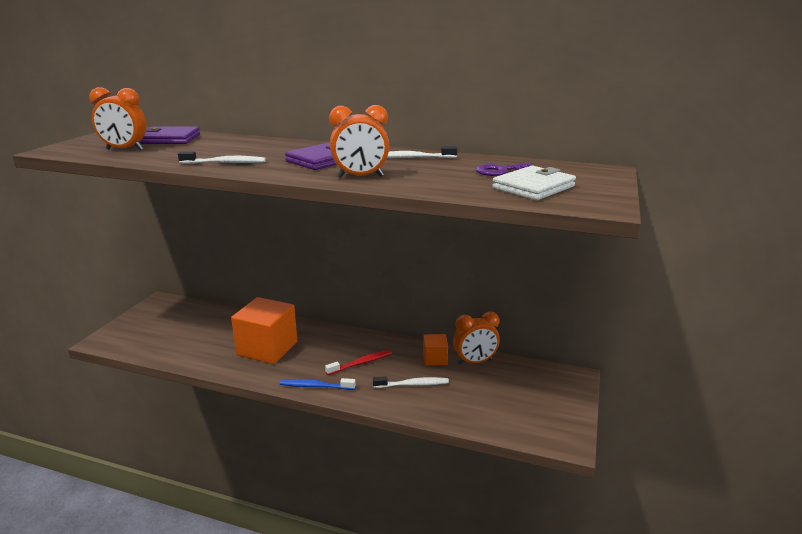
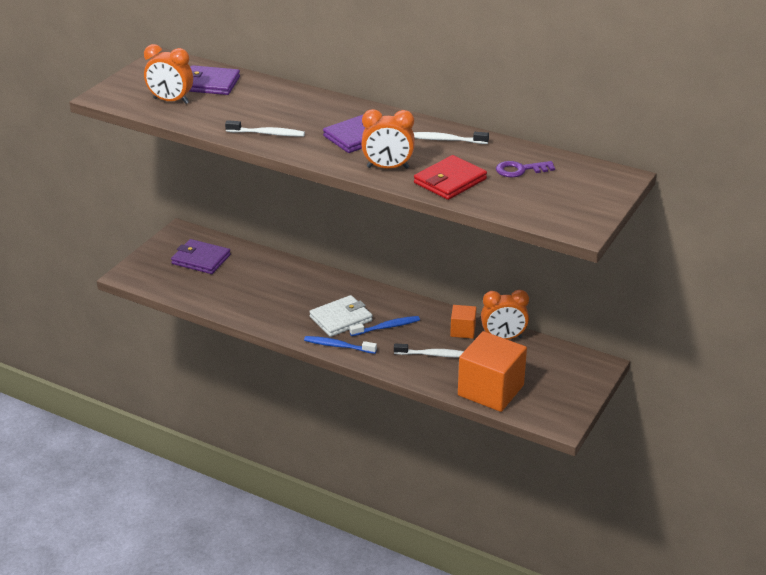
camera: 10 degrees right, 10 degrees up
(177, 321) = (201, 259): none -> purple wallet
(267, 348) = (294, 301): orange cube -> orange cube (490, 390)
(361, 363) = (387, 327): red toothbrush -> blue toothbrush
(432, 182) = (450, 181): none -> red wallet
(533, 187) = (536, 198): white wallet -> white wallet (341, 319)

